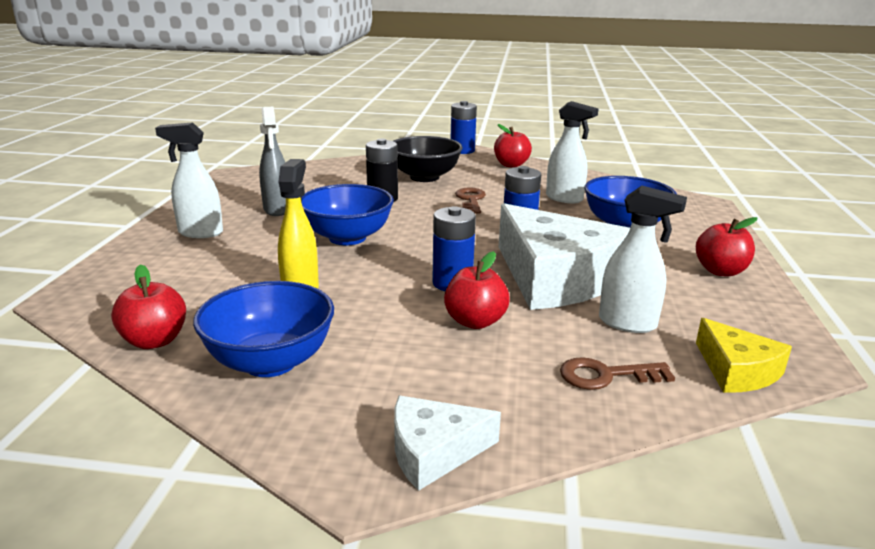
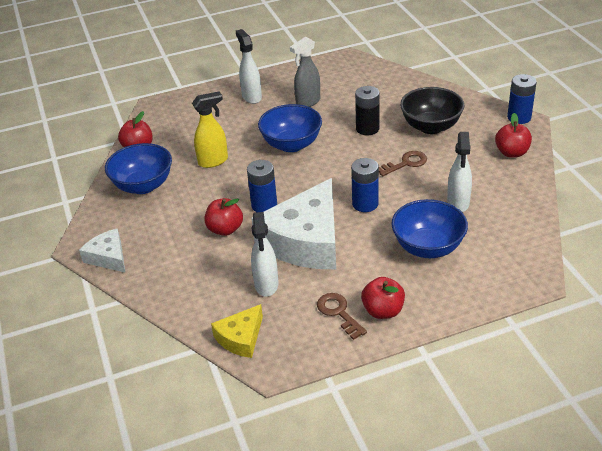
camera: 65 degrees right, 15 degrees up
(606, 375) = (201, 290): brown key -> brown key (339, 313)

